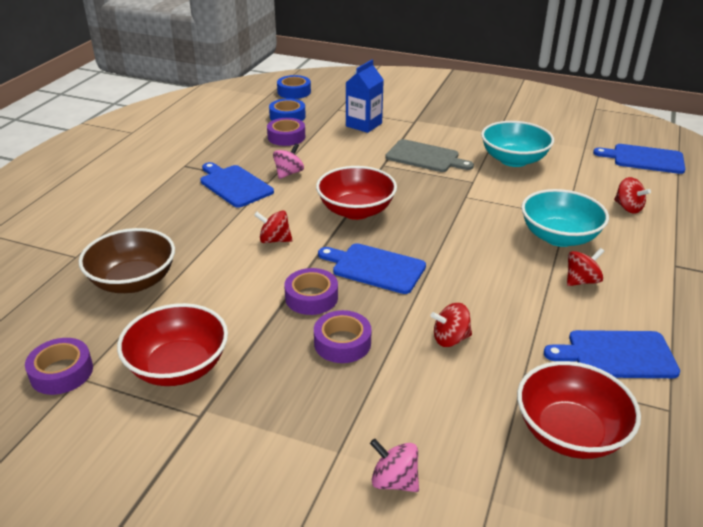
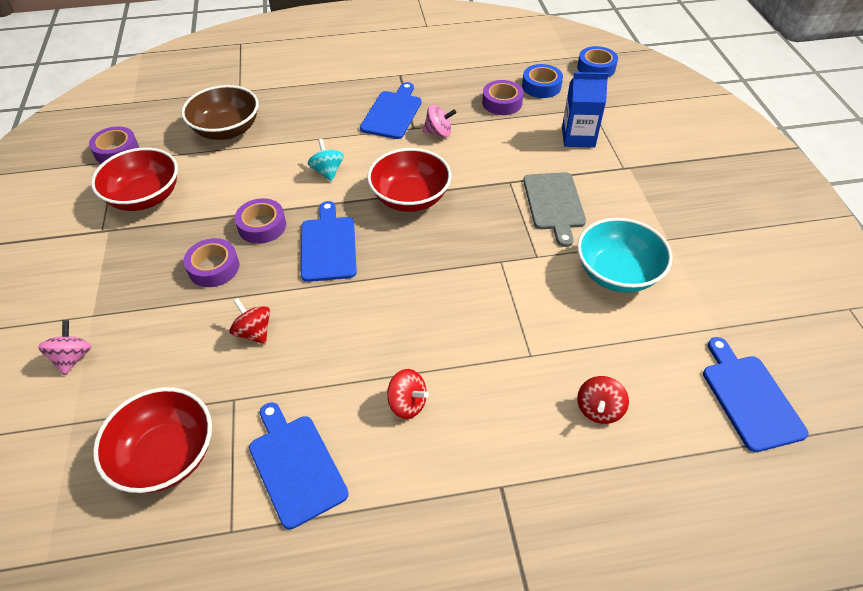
camera: 60 degrees right, 15 degrees up
(274, 240) = (327, 171): red spinning top -> turquoise spinning top
(559, 237) = (480, 361): turquoise bowl -> none

